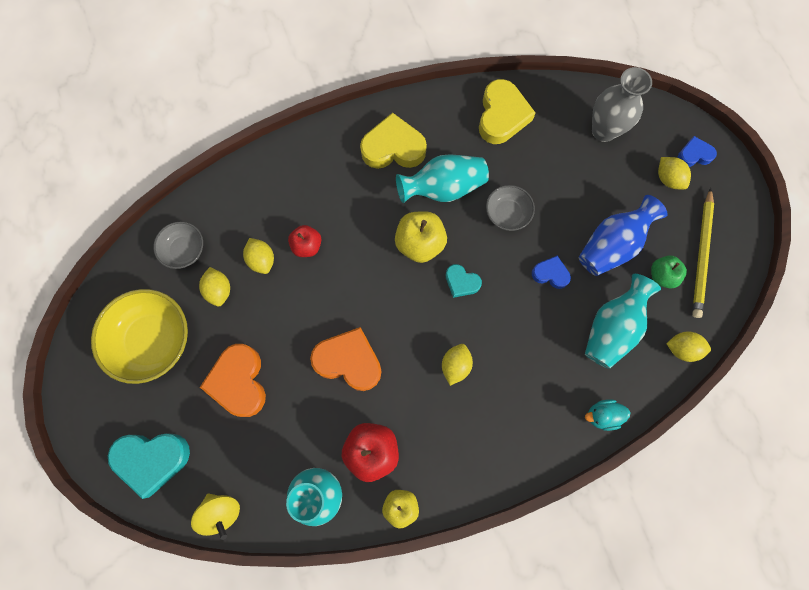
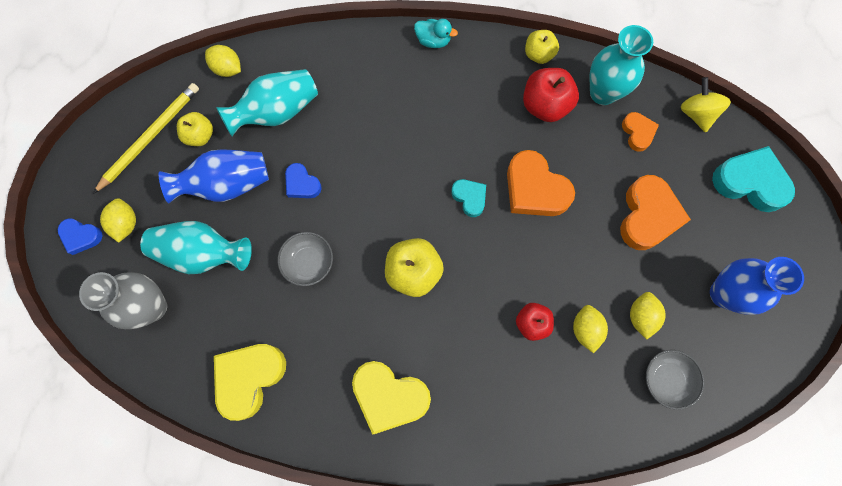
camera: 155 degrees left, 0 degrees up
(153, 340) = (724, 294): yellow bowl -> blue vase
(273, 463) = (637, 133): none -> orange heart
(443, 188) = (359, 322): turquoise vase -> turquoise vase (202, 253)
(455, 365) = (437, 142): yellow lemon -> none
(461, 282) = (392, 214): turquoise heart -> turquoise heart (469, 198)
(602, 415) = (331, 48): turquoise duck -> turquoise duck (433, 40)
(662, 276) = (200, 135): green apple -> yellow apple

